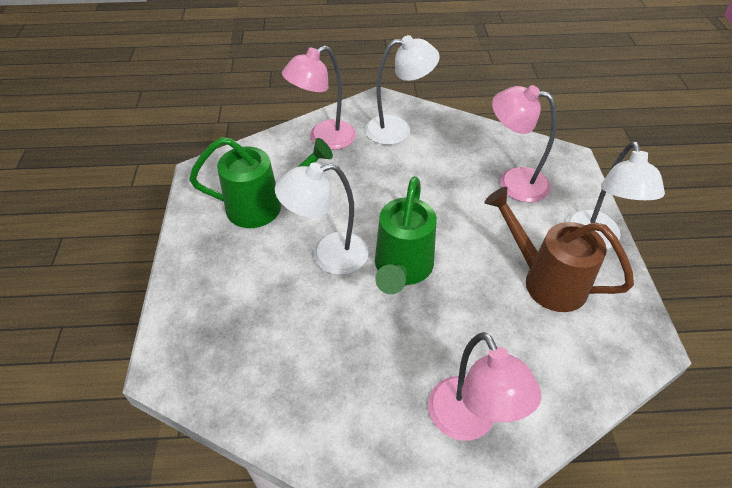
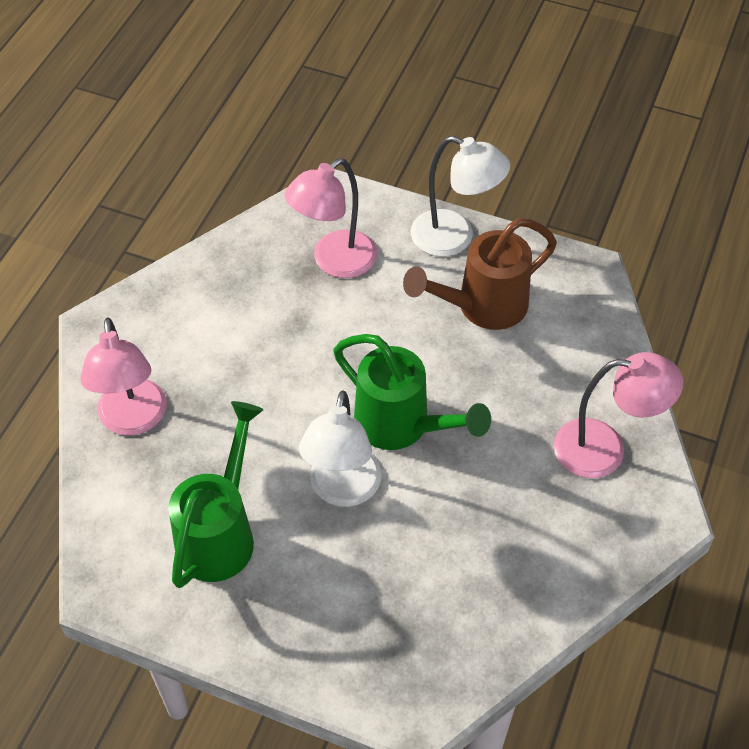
camera: 65 degrees left, 5 degrees up
(397, 129) = (170, 331): white lamp -> none

